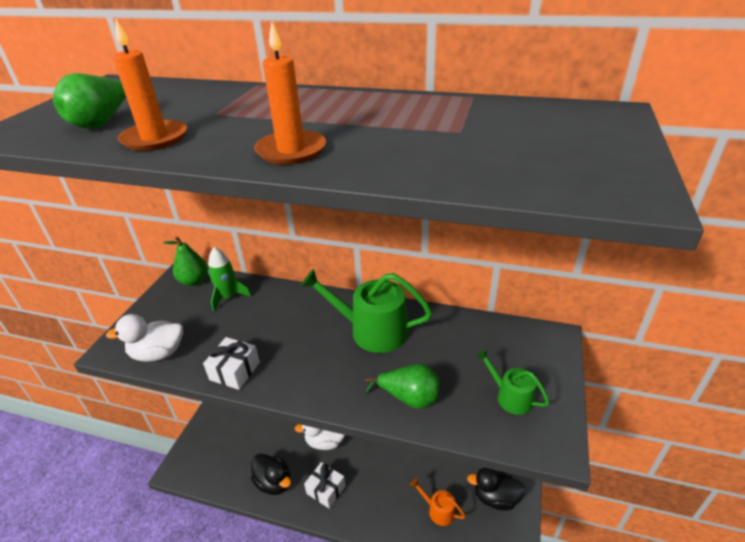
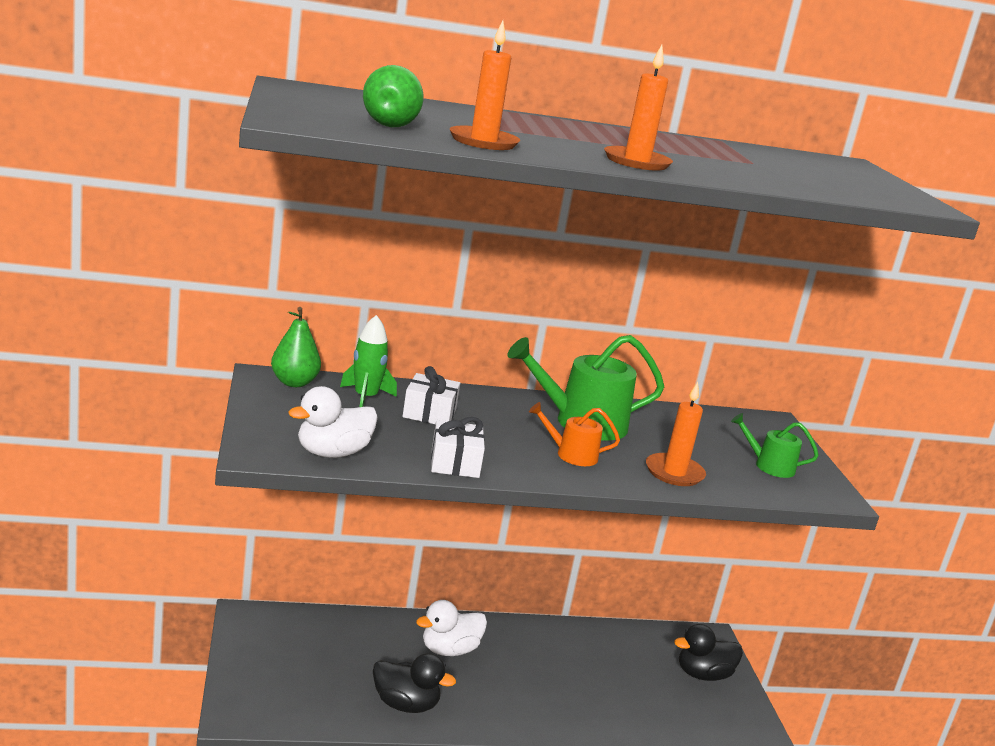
camera: 30 degrees left, 15 degrees down
(326, 489) = (486, 700): white gift -> white gift (429, 413)
(409, 398) = (674, 473): green pear -> orange candle
(438, 510) = (644, 697): orange watering can -> orange watering can (571, 455)

